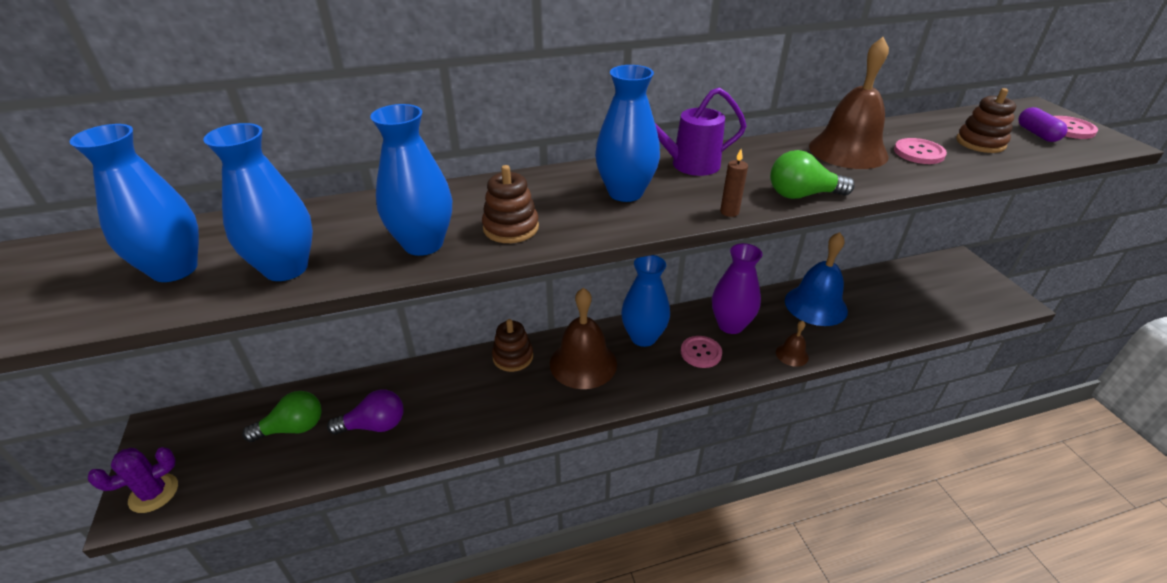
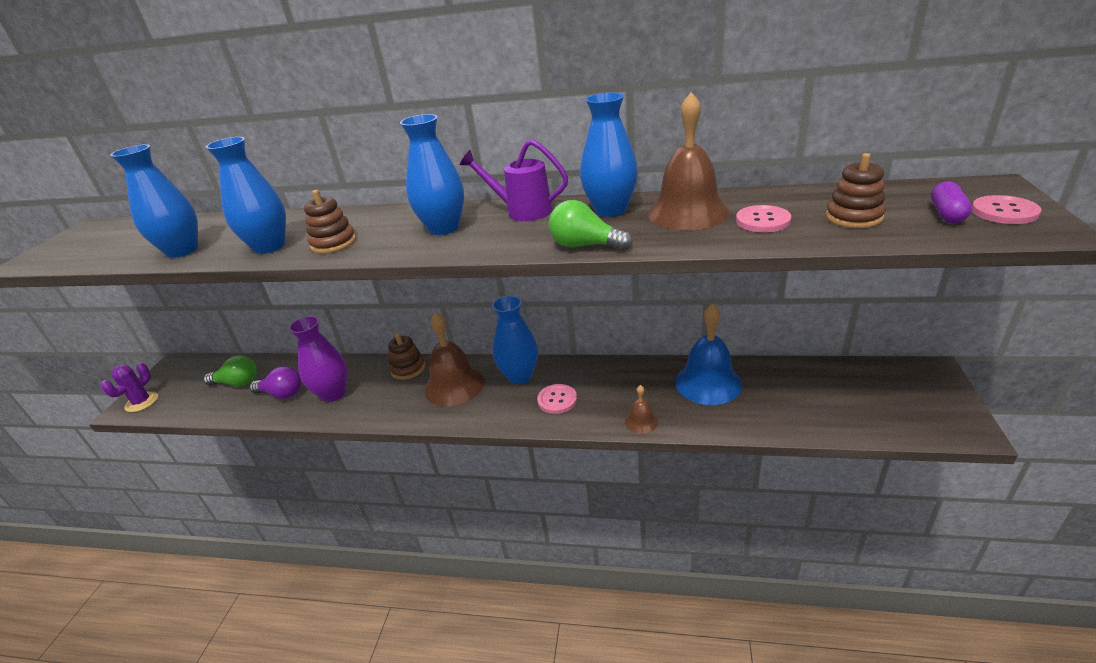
camera: 30 degrees right, 5 degrees down
(154, 493) = (142, 402): purple cactus -> purple cactus turned 60 degrees counterclockwise
(174, 269) = (134, 243): blue vase -> blue vase (610, 210)
(729, 212) = (502, 252): brown candle -> none
(730, 325) = (605, 382): purple vase -> purple vase (333, 394)

